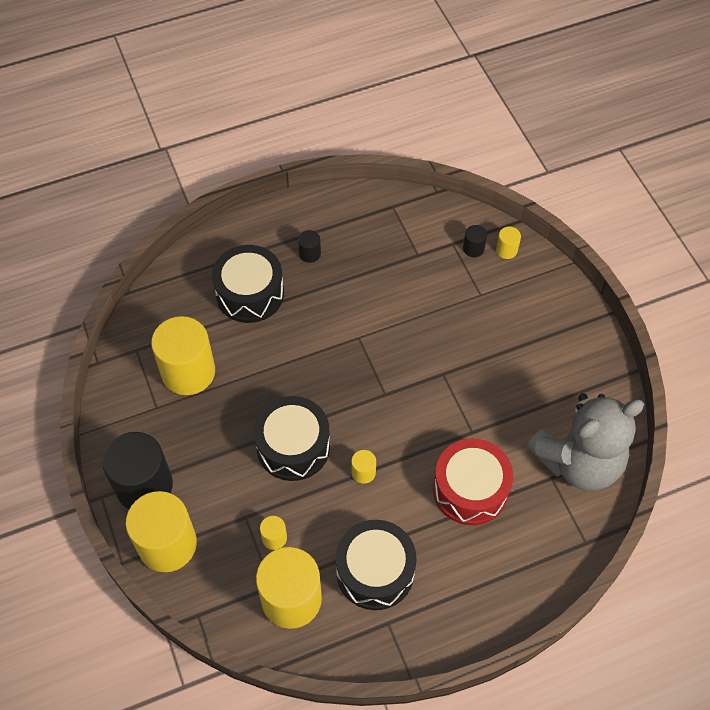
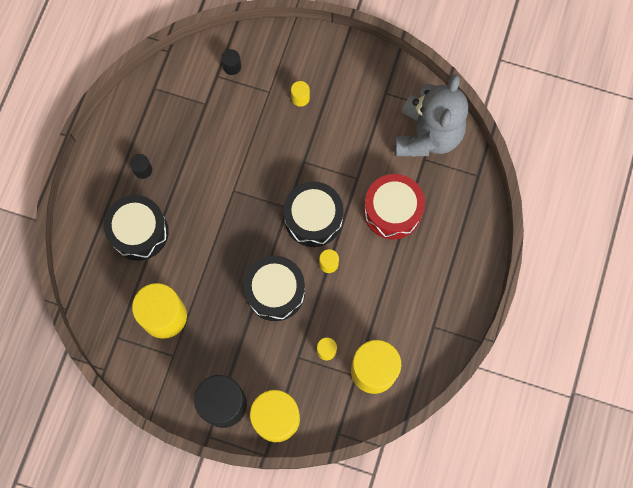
camera: 50 degrees left, 15 degrees up
(375, 571) = (397, 308): black drum -> black drum (313, 218)
(506, 250) = (251, 48): yellow cylinder -> yellow cylinder (300, 98)

